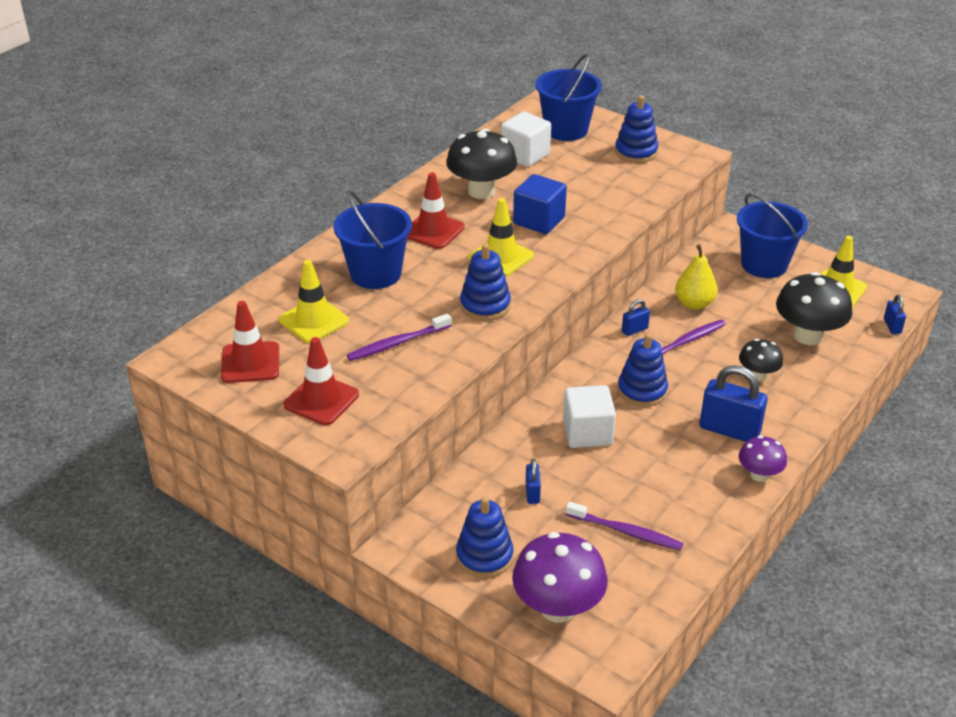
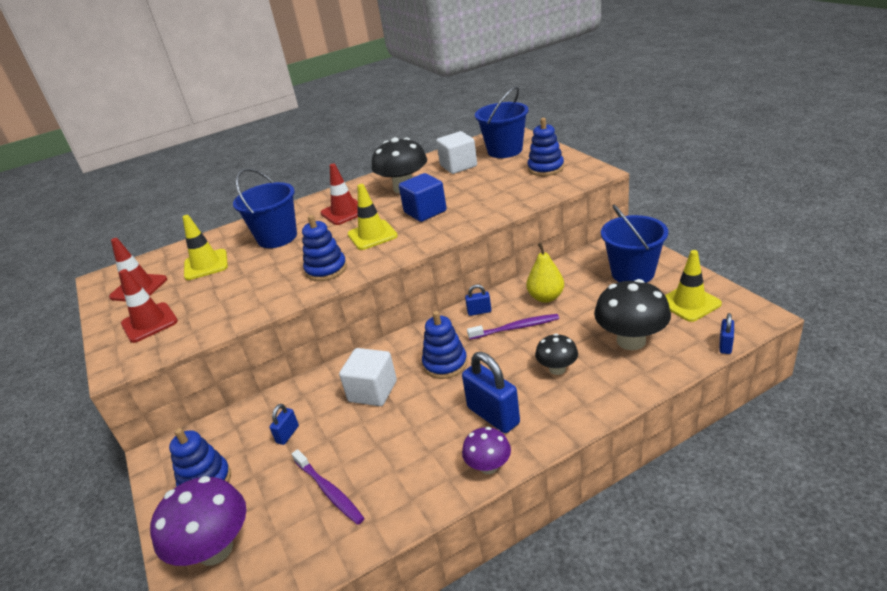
camera: 30 degrees right, 5 degrees down
(397, 343) = (239, 289): purple toothbrush -> none

